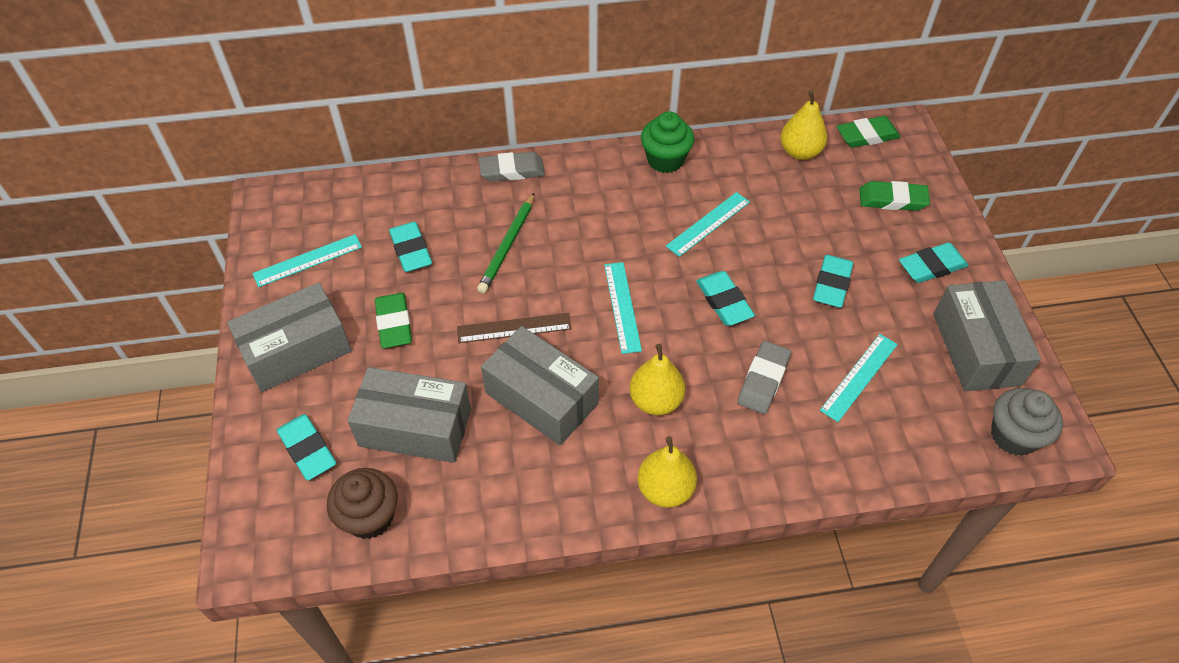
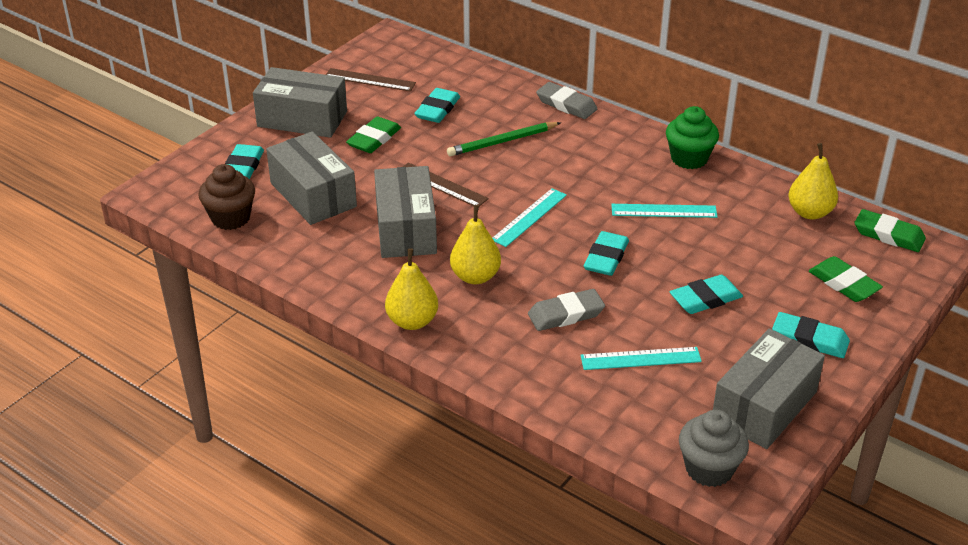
camera: 45 degrees right, 15 degrees down
(308, 260) = (370, 80): turquoise ruler -> brown ruler

